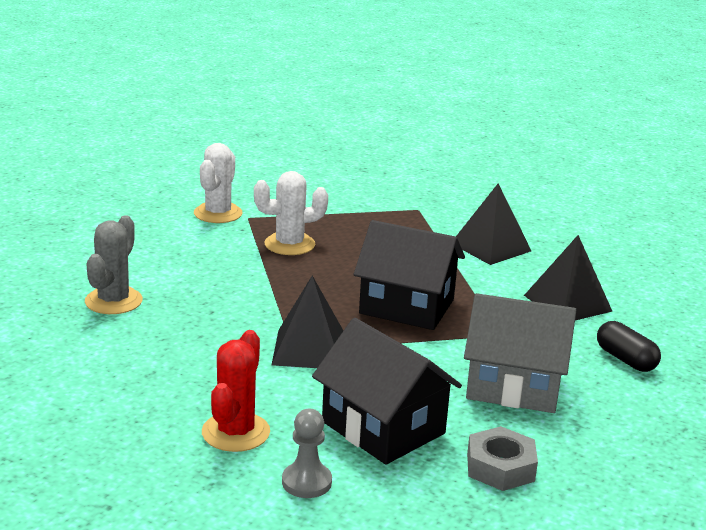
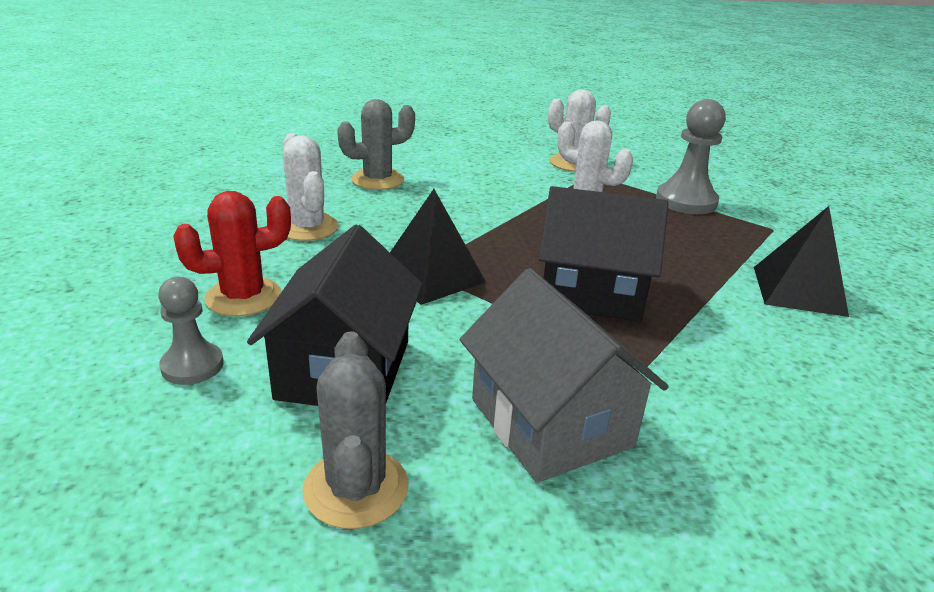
camera: 50 degrees right, 5 degrees up
(157, 366) = (307, 227): none -> white cactus
(342, 212) = (686, 201): none -> grey pawn
(407, 306) = (591, 292): black house -> black house turned 60 degrees counterclockwise
(500, 467) = (356, 488): grey nut -> grey cactus
(567, 303) = (797, 387): black pyramid -> none
(625, 359) = (764, 494): black capsule -> none

